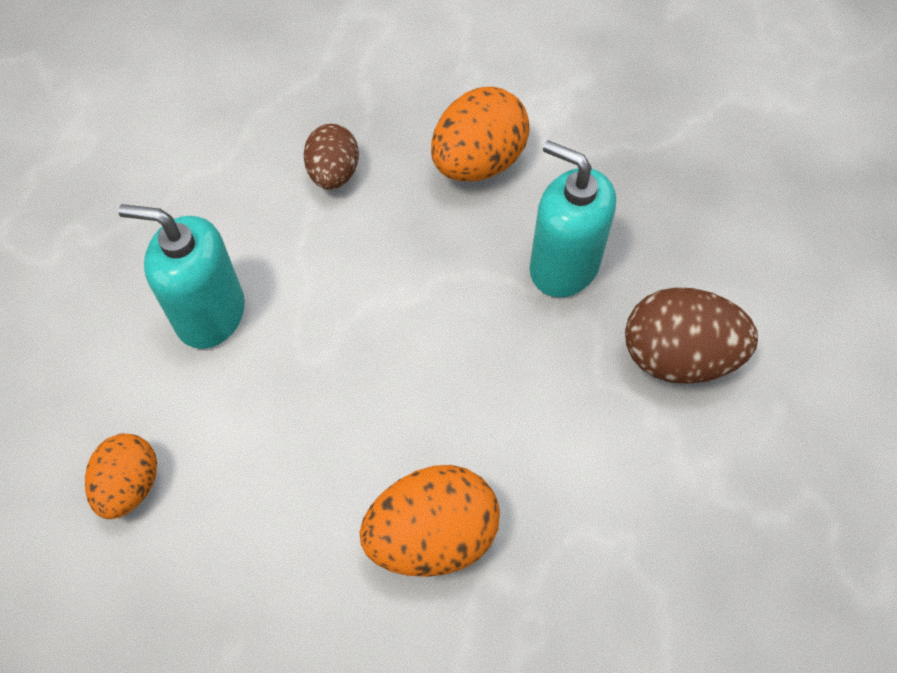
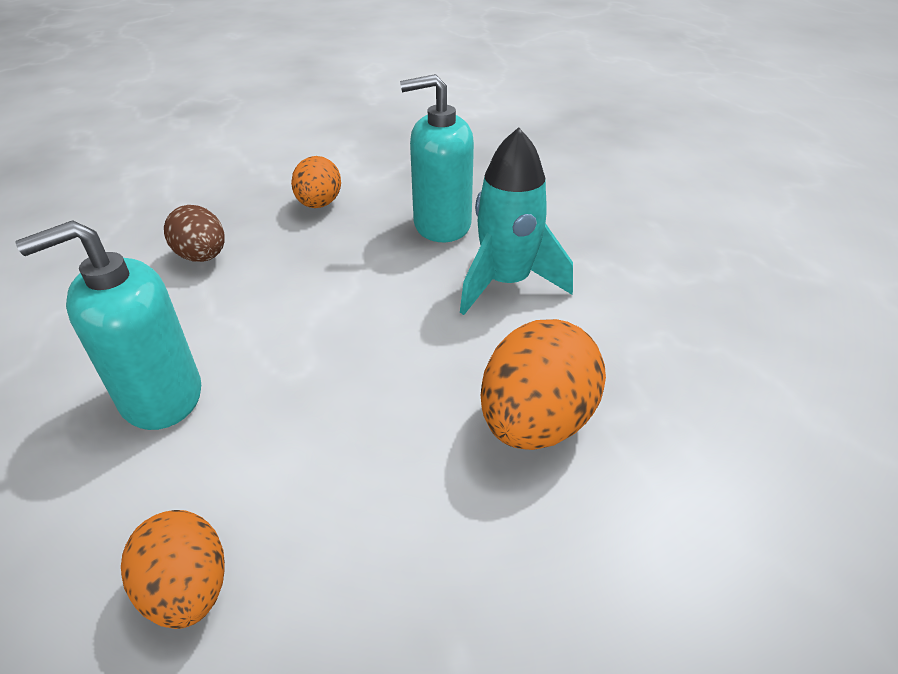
camera: 40 degrees left, 20 degrees down
(478, 163) = (319, 204): orange egg -> orange egg, size x0.65
(550, 381) = (506, 283): none -> turquoise rocket
(677, 357) = (568, 231): brown egg -> none

